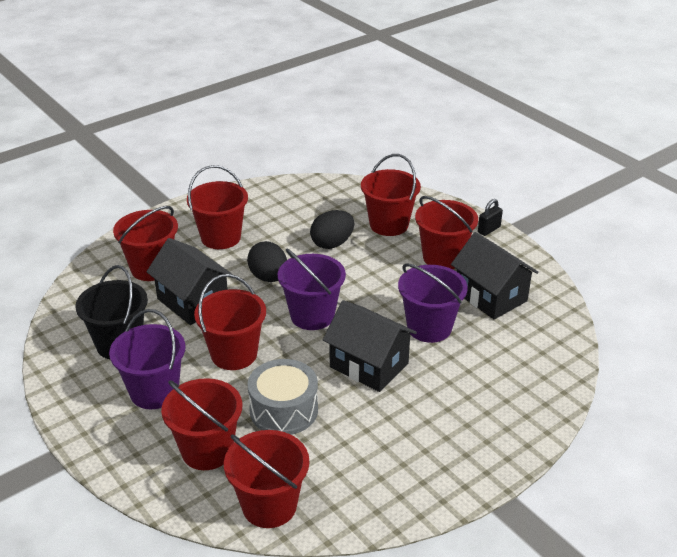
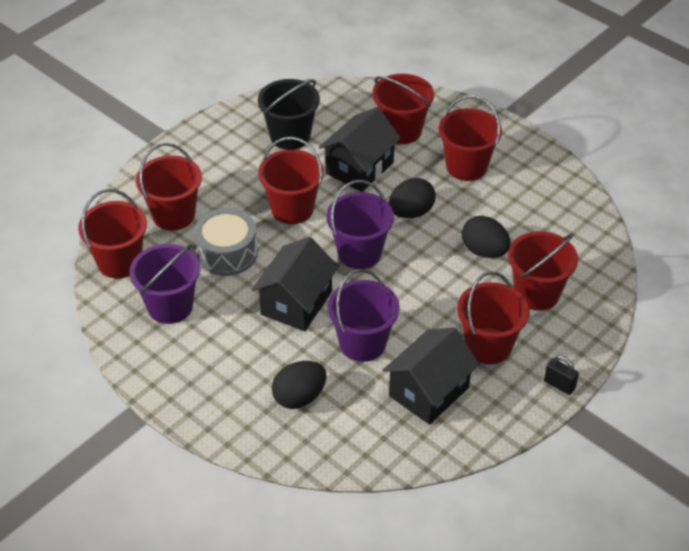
camera: 80 degrees right, 10 degrees up
(154, 392) = (235, 170): purple bucket -> purple bucket (170, 306)
(491, 375) = (299, 397): none -> black egg

